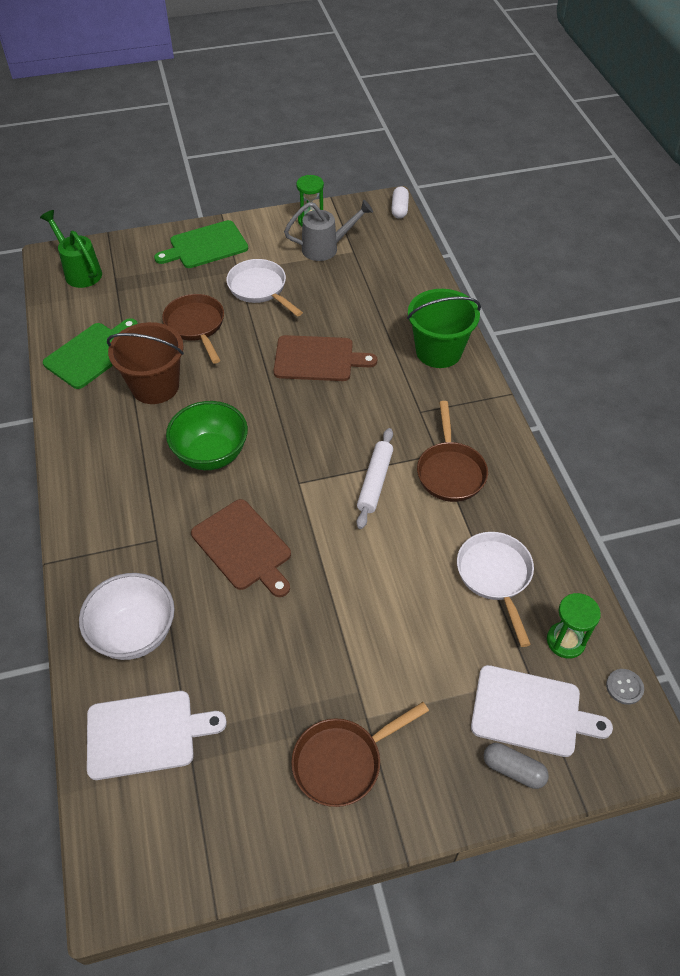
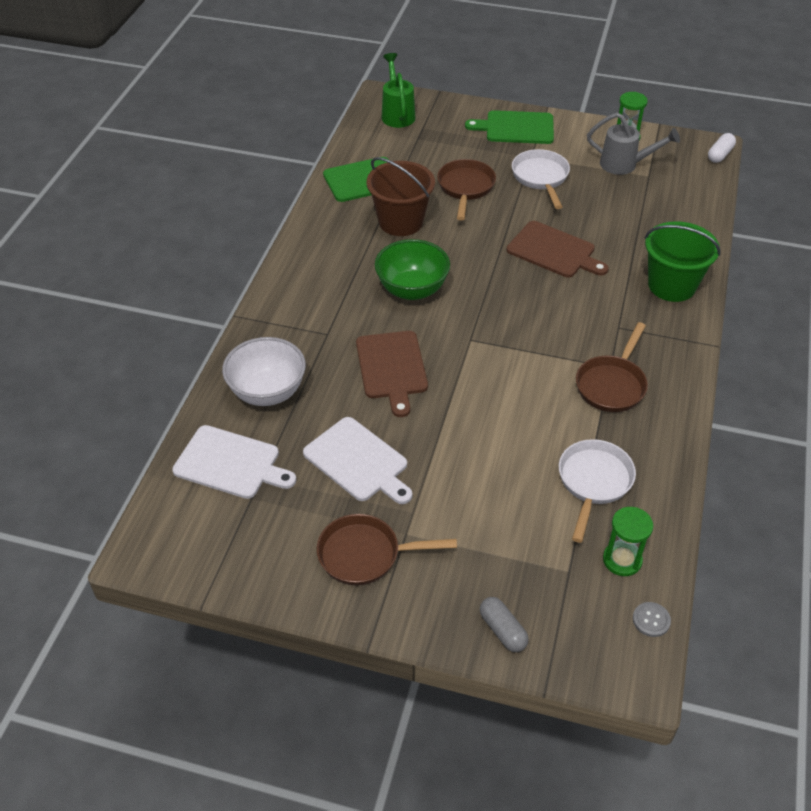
camera: 30 degrees right, 5 degrees down
(375, 482) = (537, 365): white rolling pin -> none
(531, 712) = (550, 597): white cutting board -> white cutting board (358, 461)

